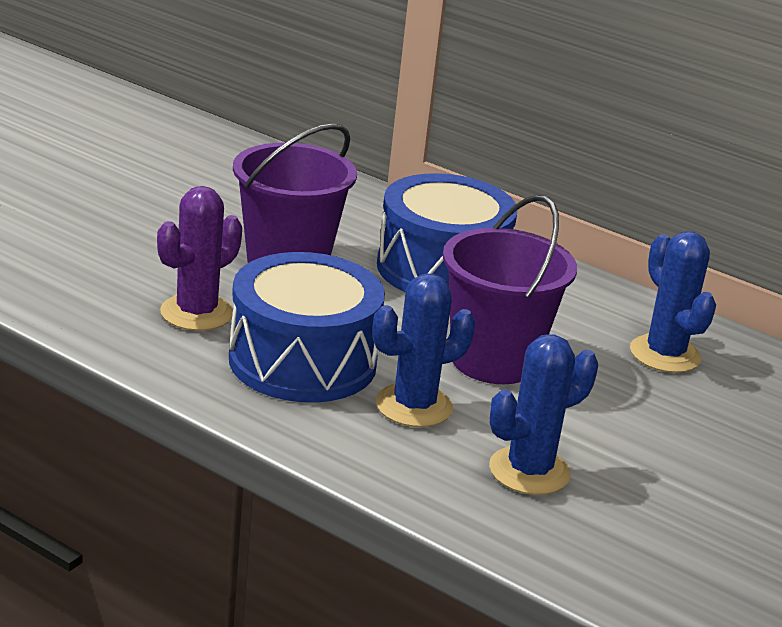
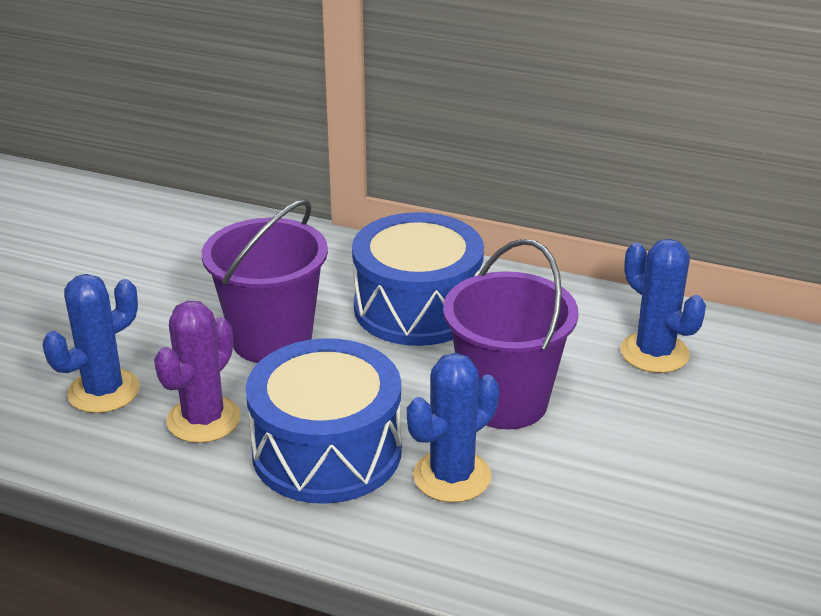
camera: 10 degrees left, 5 degrees up
(529, 471) = (588, 525): blue cactus -> blue cactus (104, 391)

